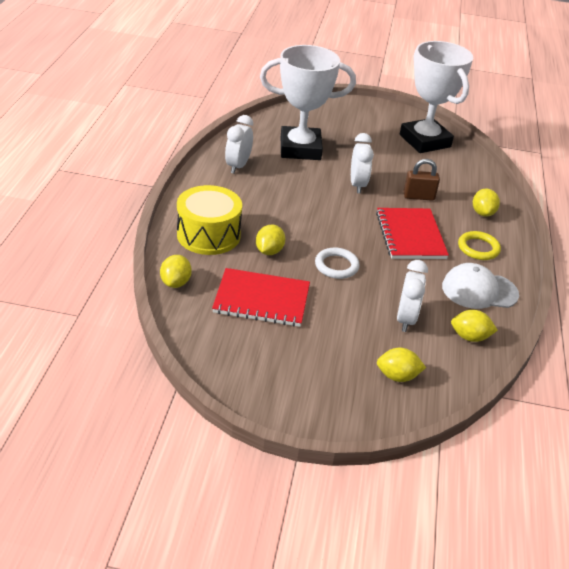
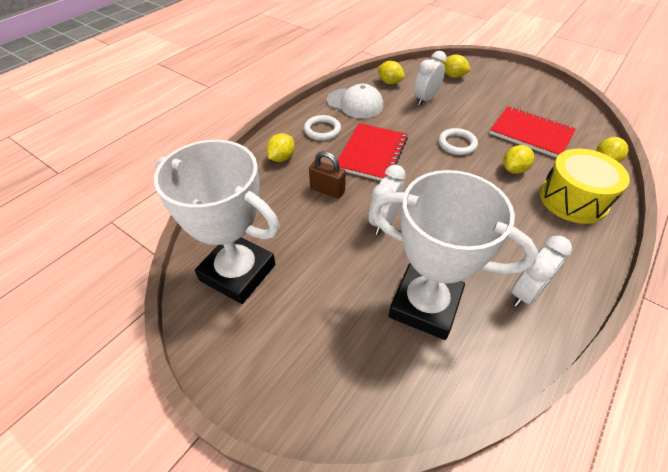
camera: 150 degrees left, 10 degrees up
(425, 141) = (238, 272): white trophy -> white trophy turned 60 degrees counterclockwise
(478, 248) = (322, 130): yellow ring -> white ring

